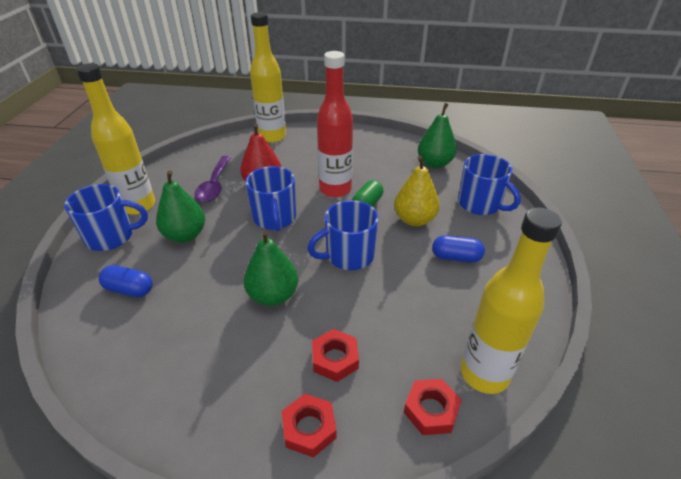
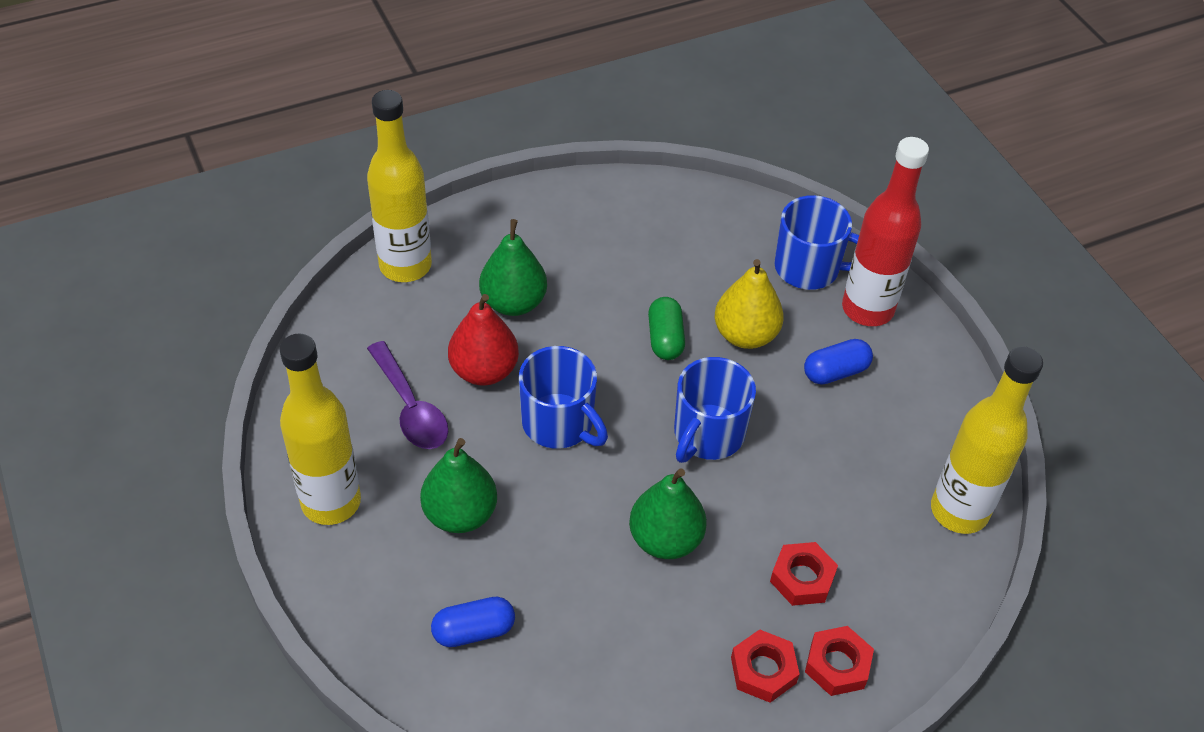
camera: 35 degrees left, 10 degrees up
(111, 237) = (352, 572): blue mug -> none
(335, 189) = (599, 331): red bottle -> red bottle (867, 309)
(431, 410) = (935, 579): red nut -> red nut (763, 670)
(434, 163) = (699, 216): green pear -> green pear (513, 303)

